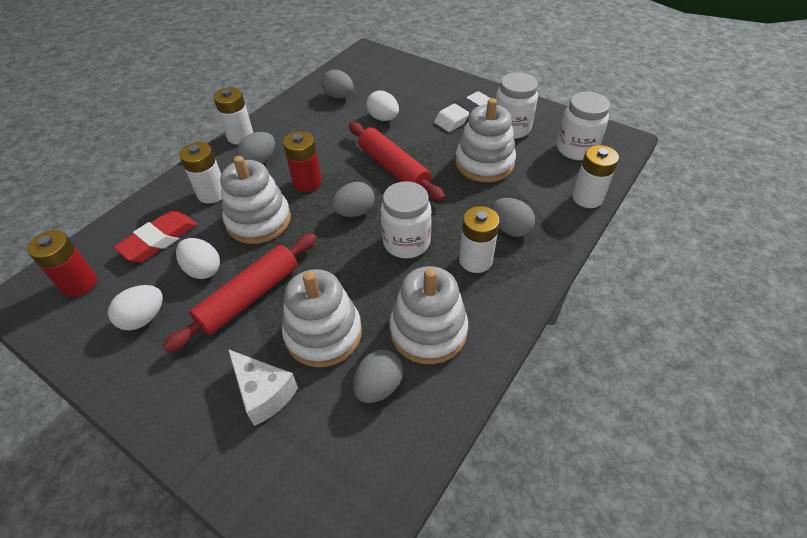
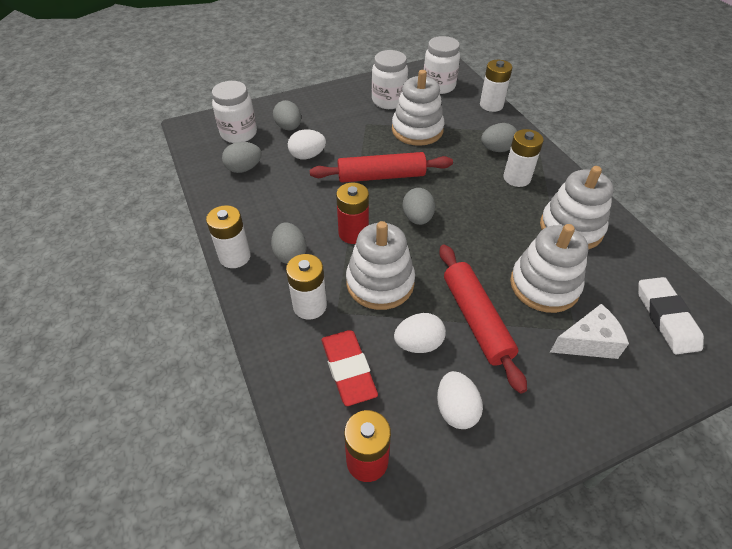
camera: 60 degrees left, 0 degrees up
(379, 386) = (609, 273): grey egg -> grey egg (289, 127)
(406, 242) = (475, 204): white jar -> white jar (239, 134)
(463, 115) = (349, 115): white eraser -> white eraser (666, 318)

